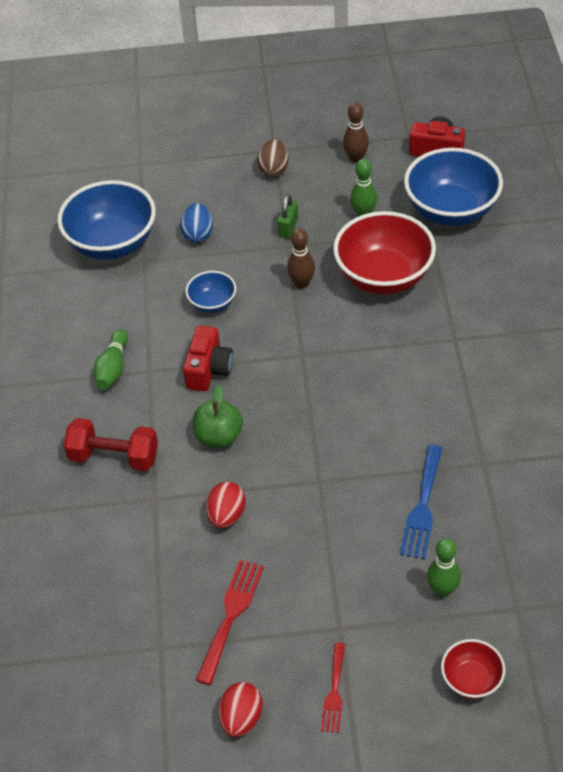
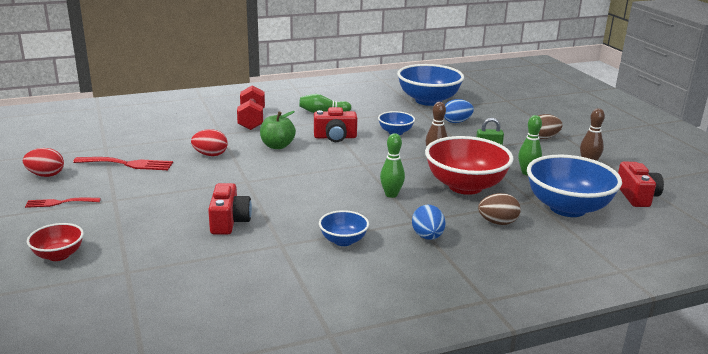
camera: 70 degrees right, 25 degrees down
(422, 507) = (229, 221): blue fork -> red camera
(442, 590) = (147, 236): green bowling pin -> green bowling pin (391, 194)
(470, 274) = (497, 222): none -> brown egg
(485, 408) = (343, 241): none -> blue bowl
(489, 337) = (427, 237): none -> blue egg

